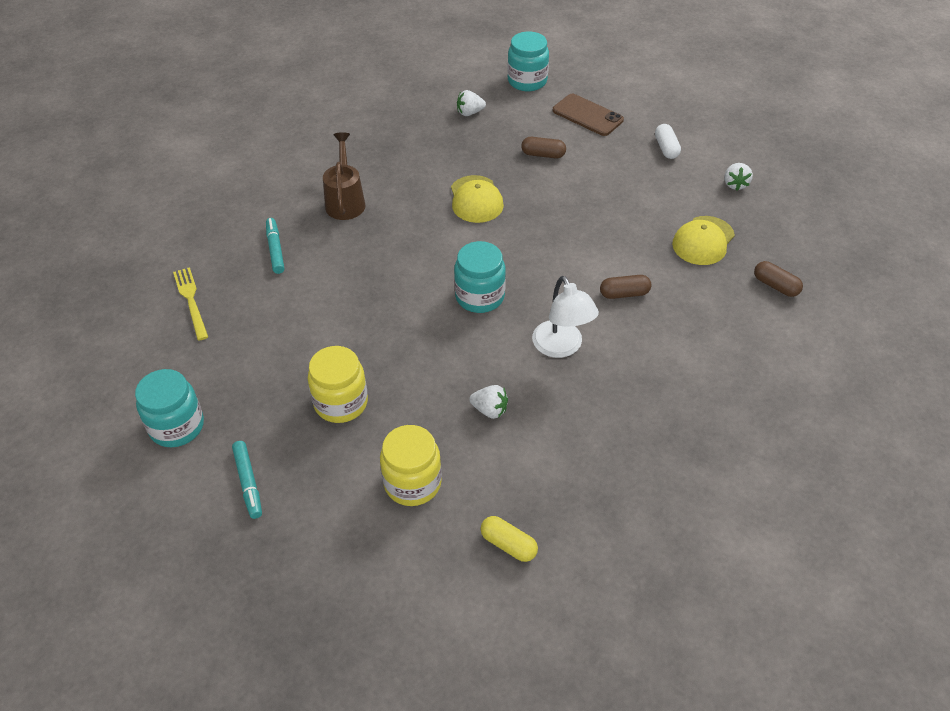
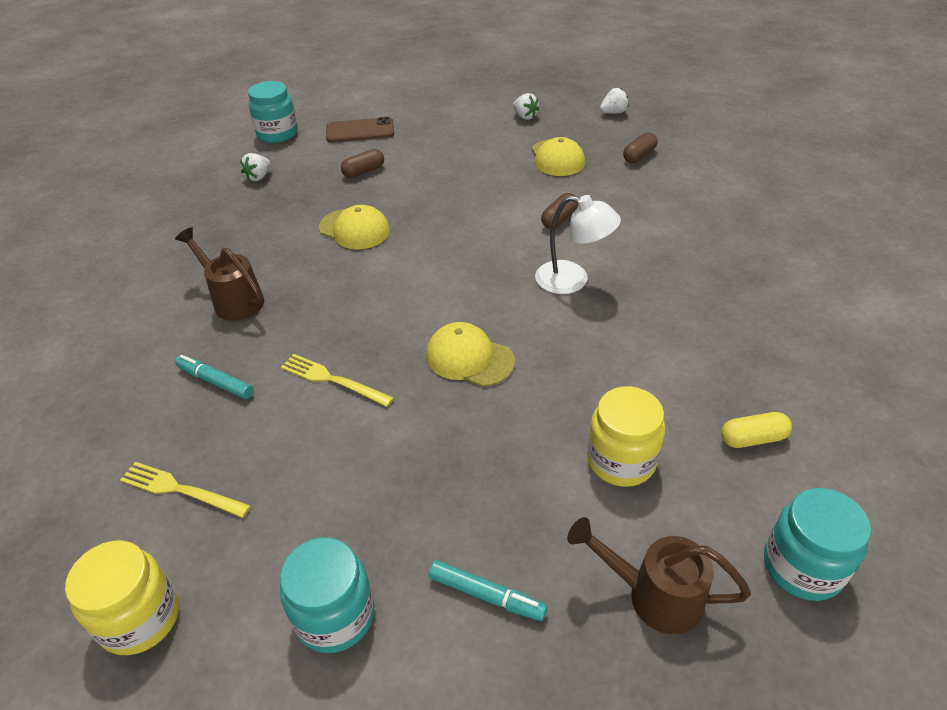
camera: 45 degrees left, 5 degrees down
(321, 563) = (654, 595): none -> brown watering can
(331, 298) = (333, 380): none -> yellow fork
(341, 403) = (468, 453): yellow jar -> yellow jar (140, 618)
(420, 347) = (469, 358): none -> yellow cap
(479, 297) = (461, 290): turquoise jar -> turquoise jar (802, 566)
(490, 410) = (591, 359): white strawberry -> white strawberry (613, 112)
(666, 148) = (448, 121): white capsule -> none
(775, 286) = (639, 156): brown capsule -> brown capsule turned 45 degrees counterclockwise

